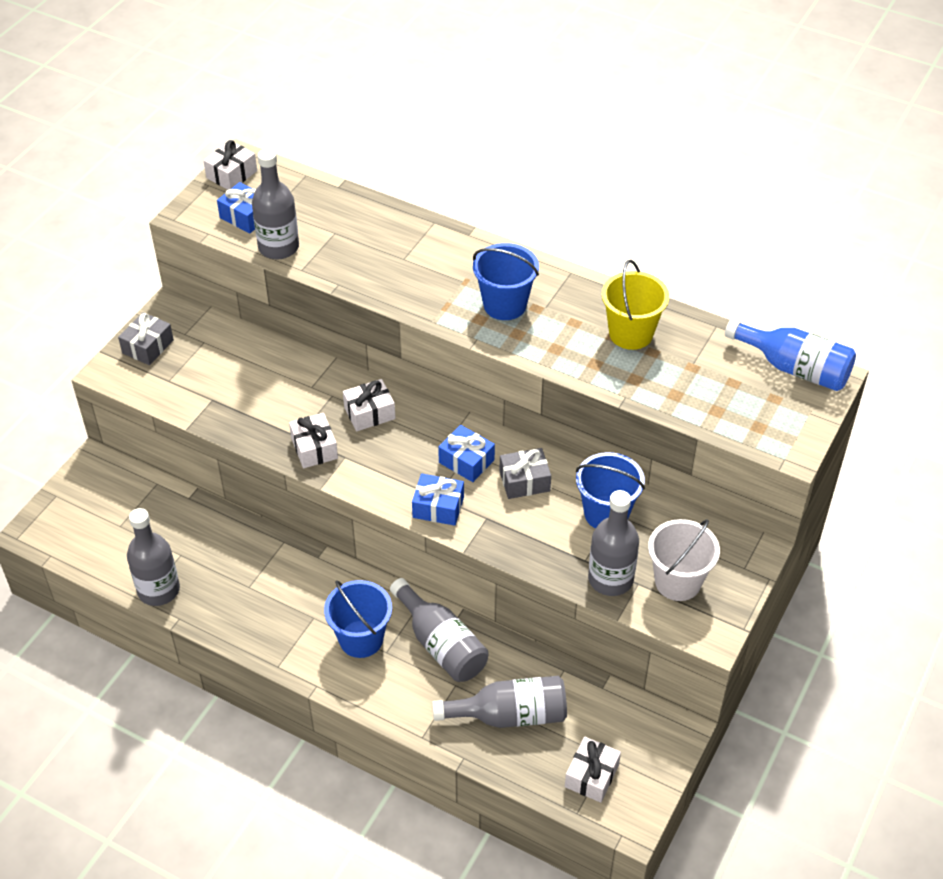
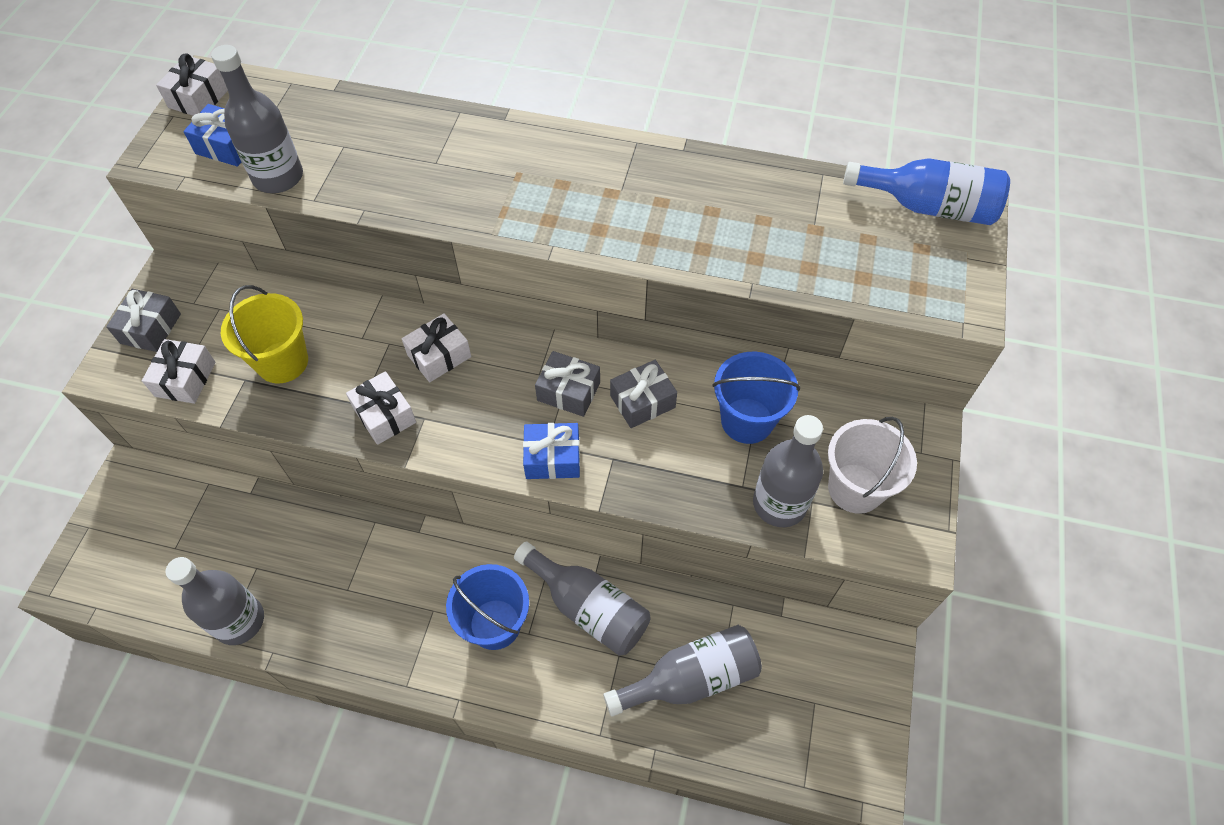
camera: 15 degrees left, 10 degrees up
(466, 461) = (568, 391): blue gift -> grey gift
(505, 305) = (573, 196): blue bucket -> none
(591, 776) = (805, 732): white gift -> white gift (185, 379)
(631, 333) = (731, 202): yellow bucket -> yellow bucket (282, 362)

